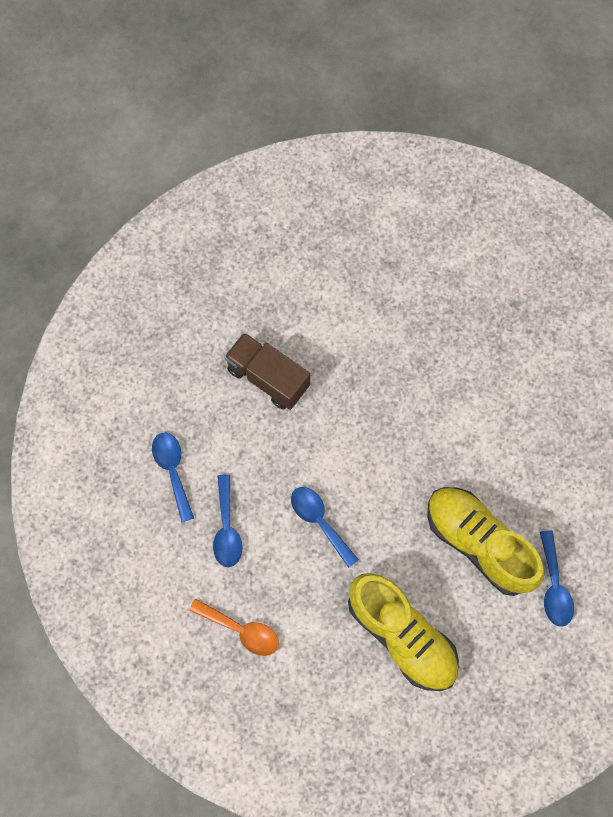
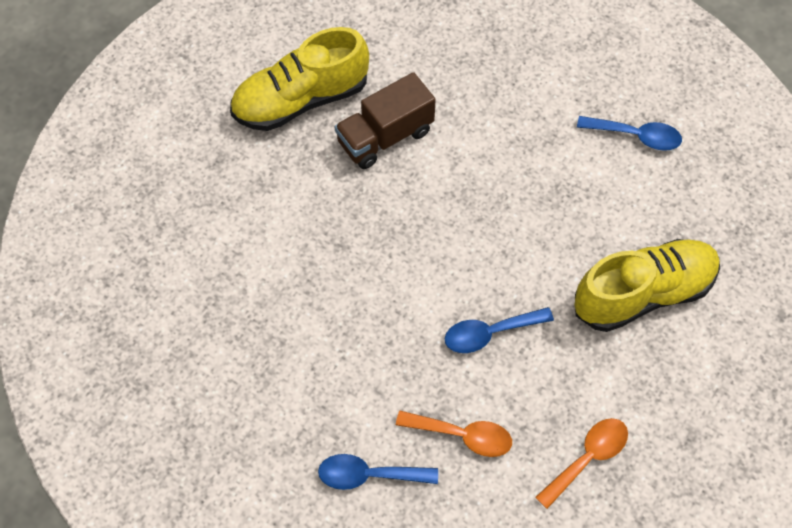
camera: 70 degrees left, 10 degrees down
(227, 528) = (463, 436): blue spoon -> orange spoon
(268, 378) = (297, 331): brown truck -> brown truck (385, 137)
(478, 543) = (568, 187): yellow shoe -> yellow shoe (301, 100)

